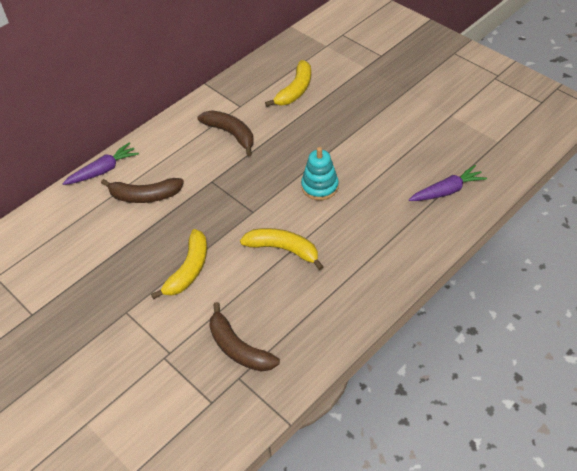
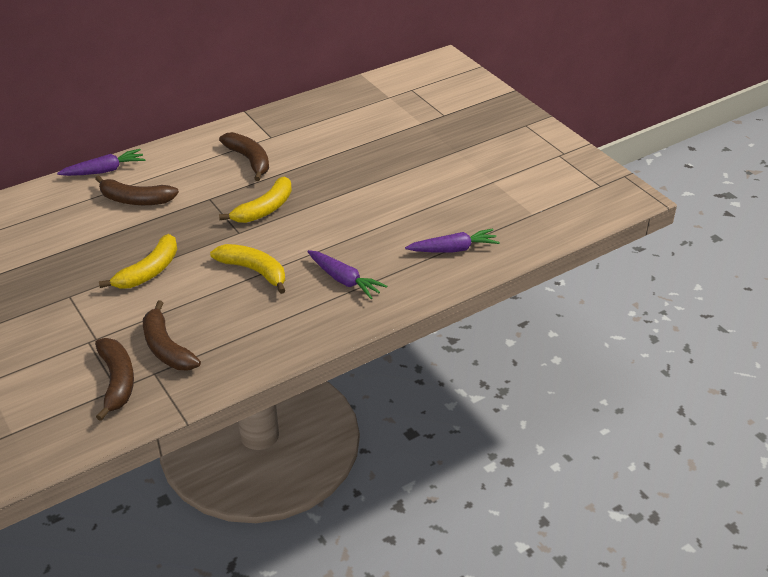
camera: 10 degrees right, 10 degrees down
(208, 394) = (117, 381): none -> brown banana
(295, 90) = (336, 132): yellow banana -> yellow banana (264, 209)
(320, 186) = (319, 222): turquoise stacking toy -> none
(366, 242) = (344, 280): none -> purple carrot

